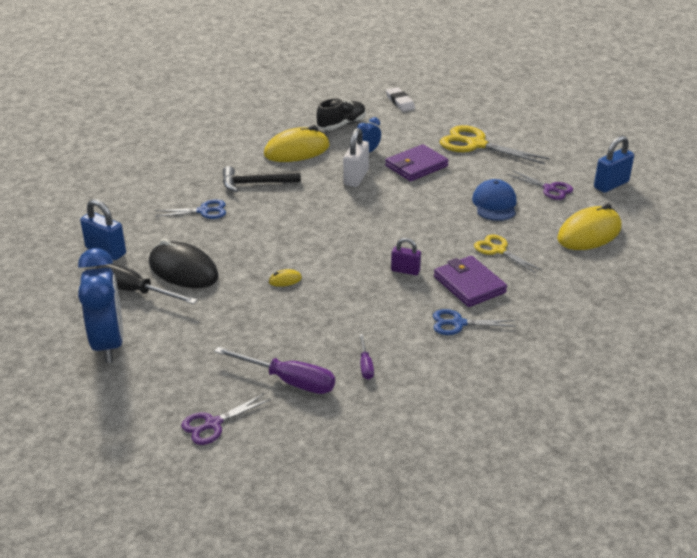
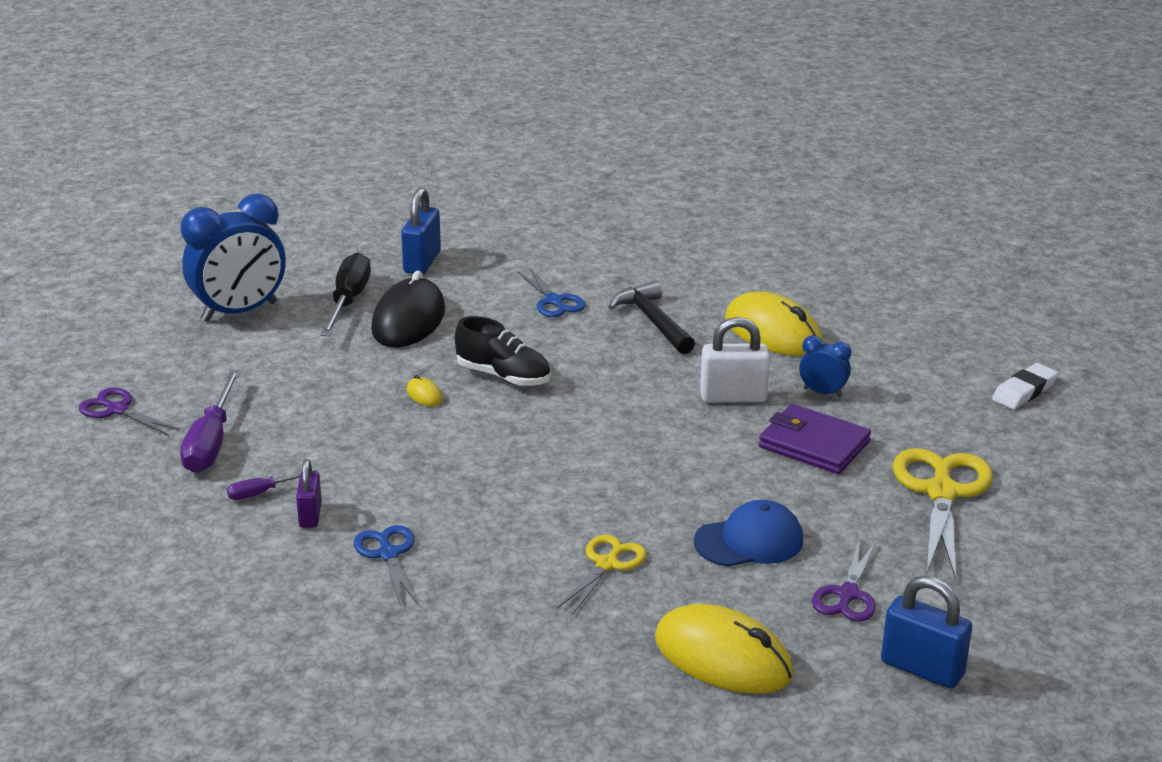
camera: 70 degrees right, 5 degrees down
(341, 125) = (889, 353): black shoe -> black shoe (503, 376)
(405, 270) = (499, 486): purple padlock -> purple padlock (310, 515)
(469, 284) = (493, 549): purple wallet -> none

